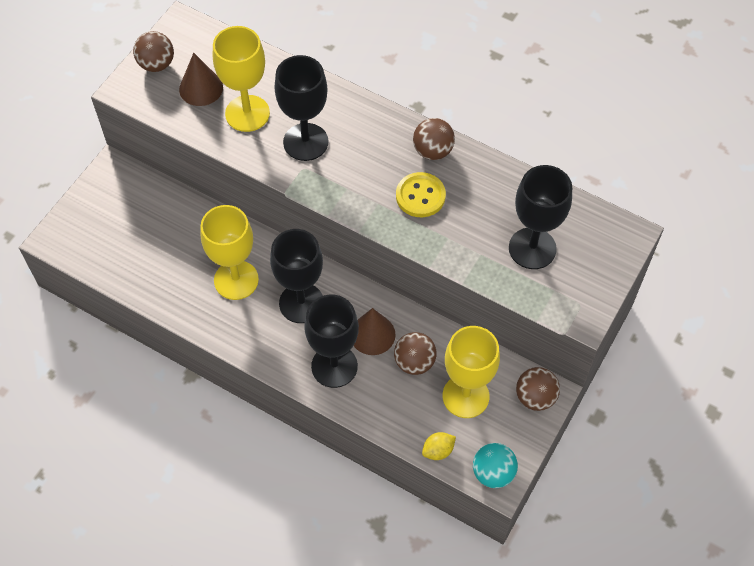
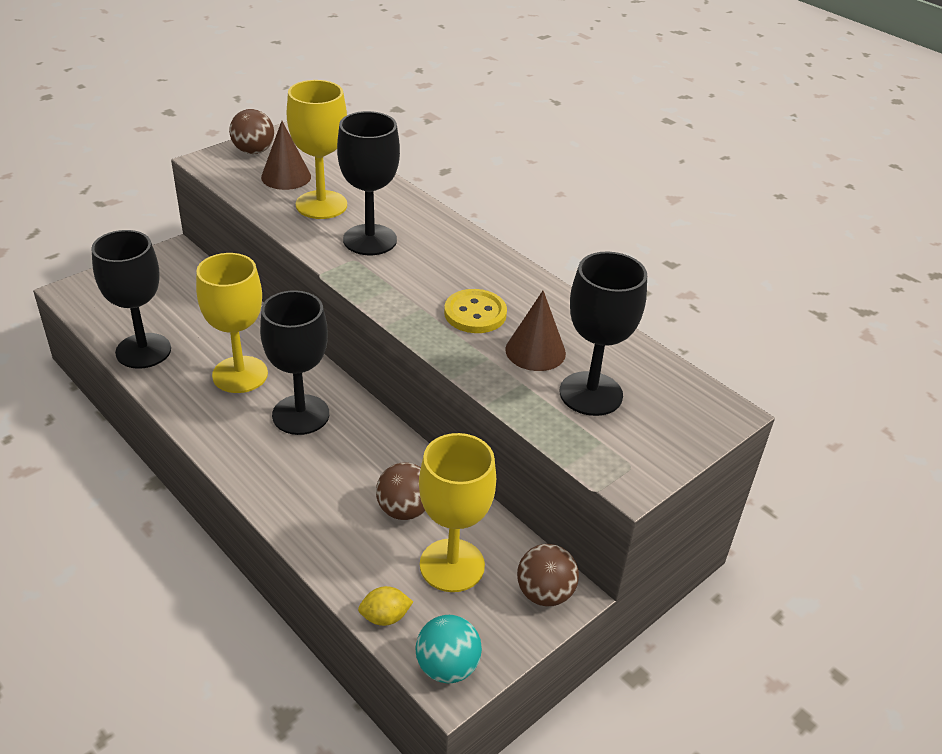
camera: 15 degrees right, 20 degrees down
(334, 366) = (303, 486): black goblet -> black goblet (143, 351)
(372, 334) = (367, 467): brown cone -> brown cone (535, 351)
(433, 151) = (510, 280): brown ball -> none

